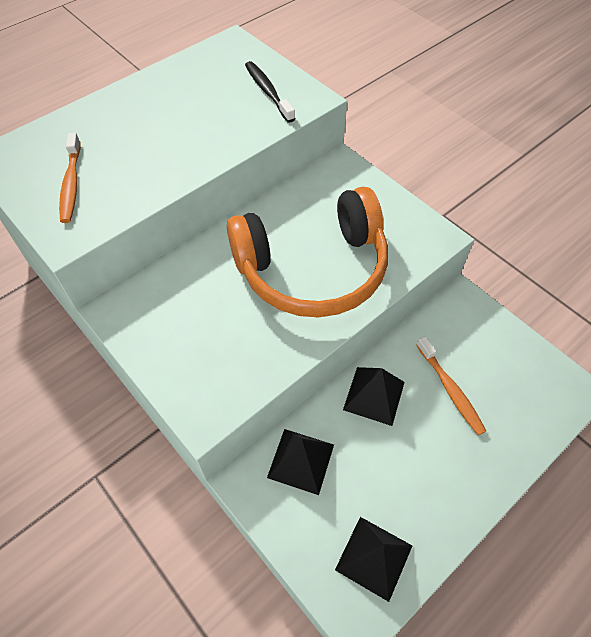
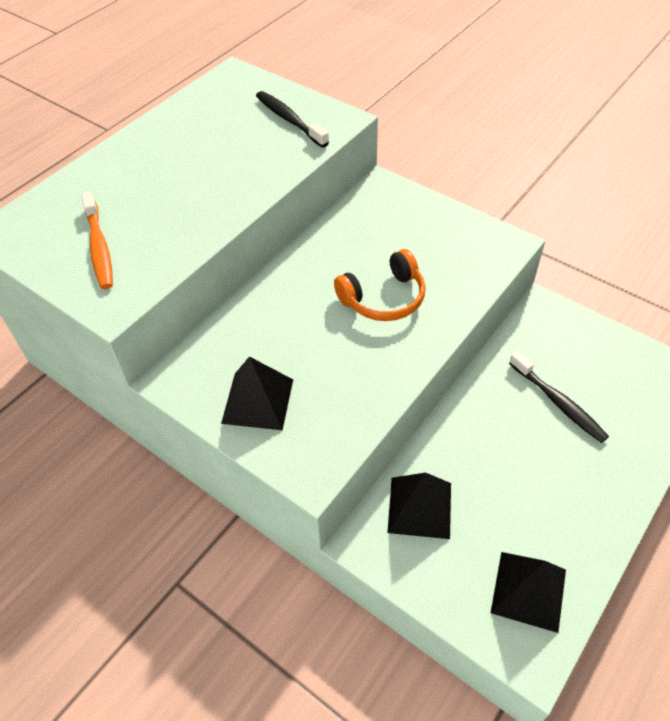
camera: 10 degrees left, 5 degrees down
(312, 269) = (383, 298): orange headphones -> orange headphones, size x0.50
(374, 395) = (479, 424): black pyramid -> black pyramid (257, 401)
(450, 390) = (558, 402): orange toothbrush -> black toothbrush

